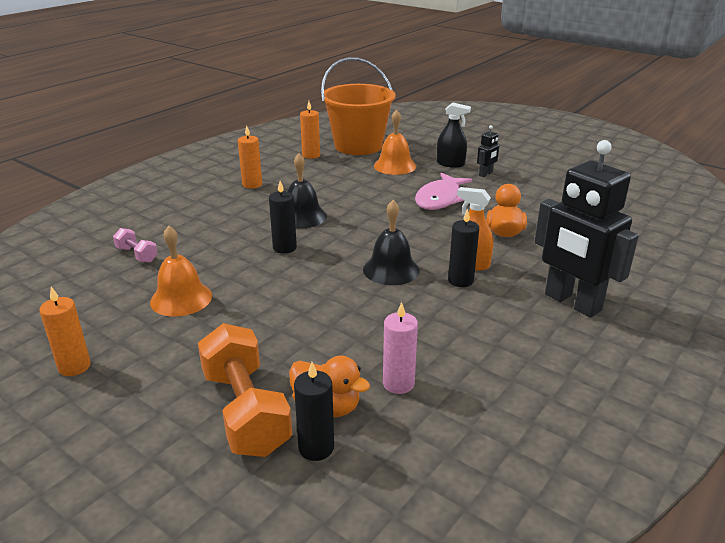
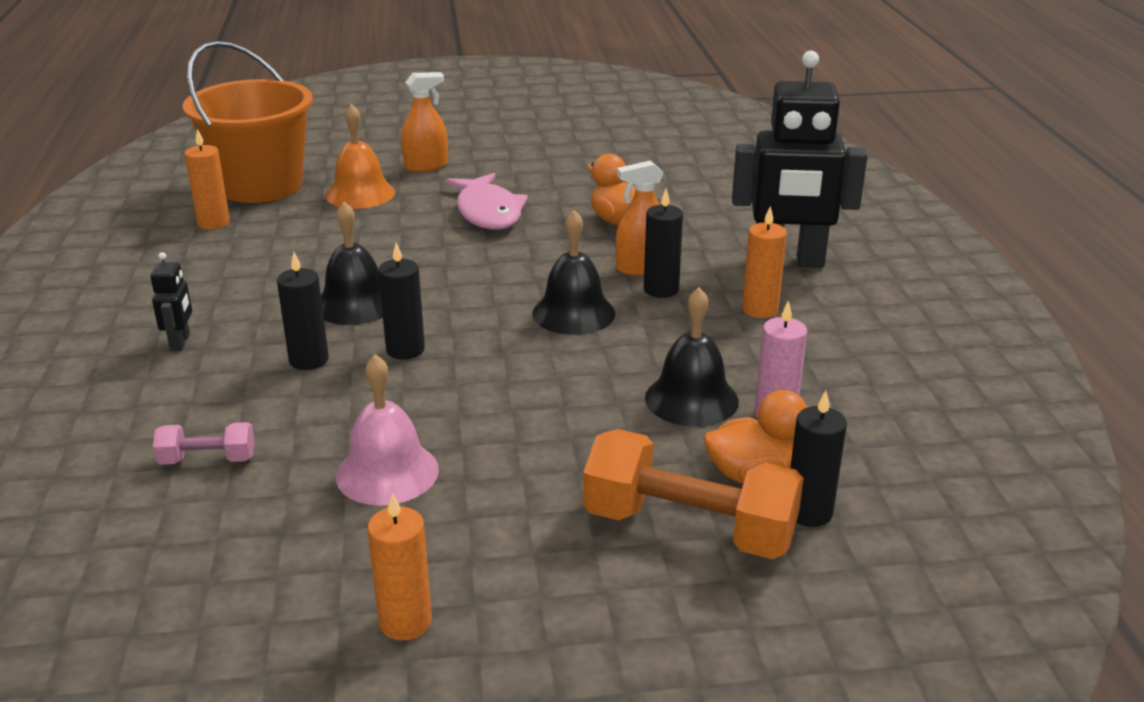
camera: 45 degrees left, 0 degrees up
(181, 298) = (387, 472): orange bell -> pink bell
(241, 232) = (309, 360): none -> black candle
(252, 184) = (199, 295): orange candle -> orange candle (760, 309)
(369, 347) = (691, 399): none -> black bell
(450, 164) = (426, 166): black spray bottle -> orange spray bottle
(486, 174) = (489, 163): black robot -> black robot (180, 342)

